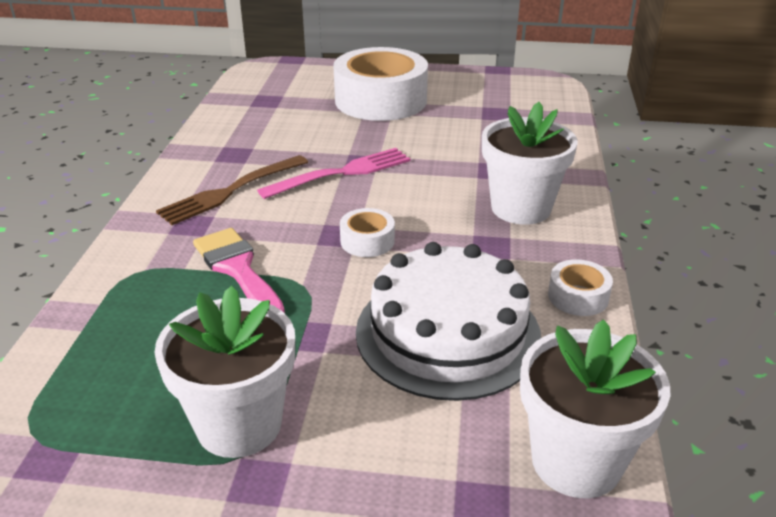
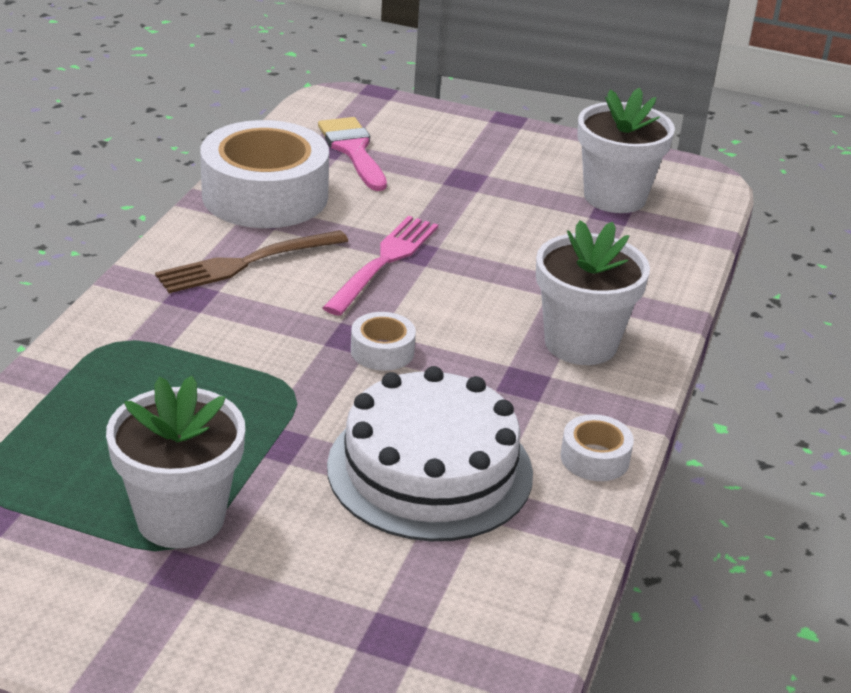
camera: 10 degrees right, 0 degrees up
(238, 269) = (227, 358): pink brush -> pink brush (353, 150)
(341, 173) = (384, 262): pink fork -> pink fork turned 45 degrees counterclockwise
(381, 100) = (470, 170): white tape -> white tape (265, 195)
(576, 461) = (505, 620): white flower pot -> white flower pot (614, 197)

